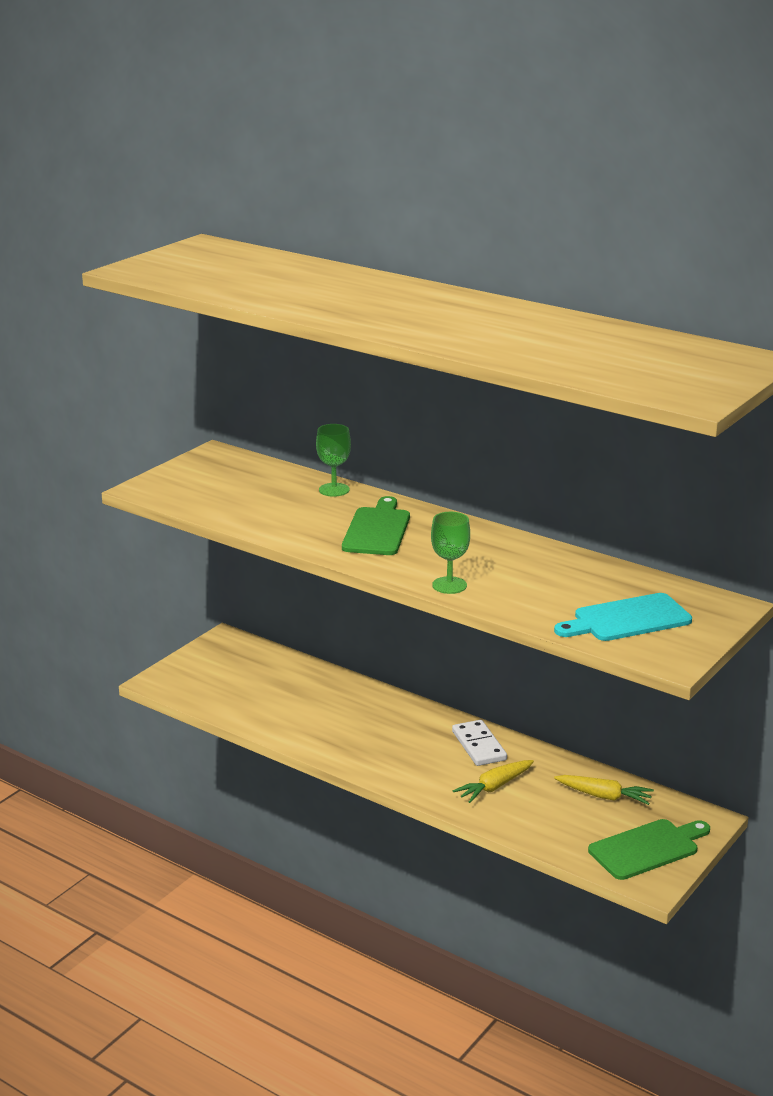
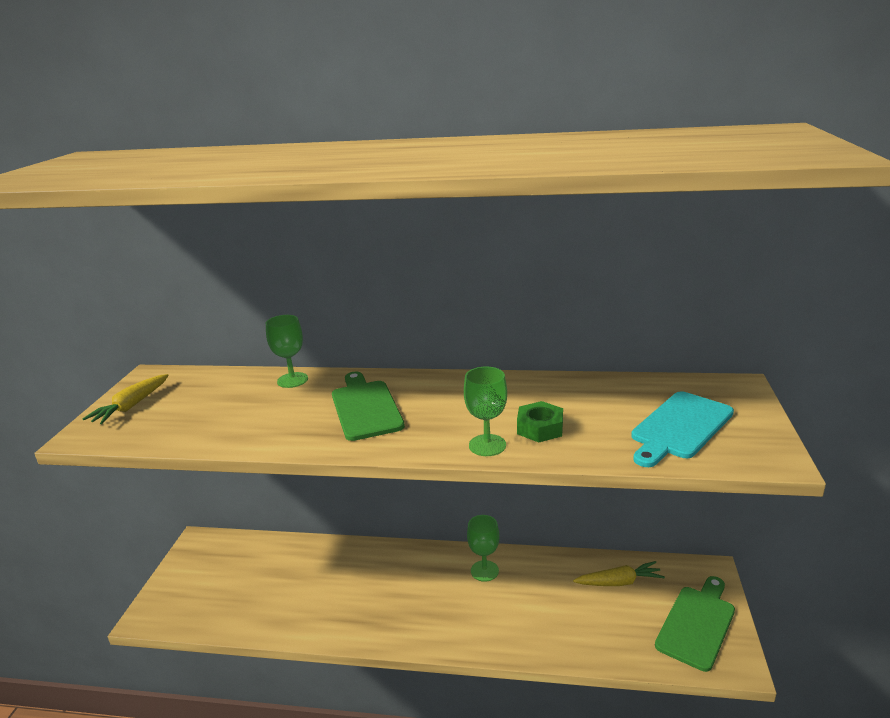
camera: 25 degrees left, 0 degrees up
(479, 746) = (484, 571): white domino -> green goblet
(494, 787) = (528, 610): yellow carrot -> yellow carrot (131, 406)
(507, 586) = (540, 428): none -> green nut

